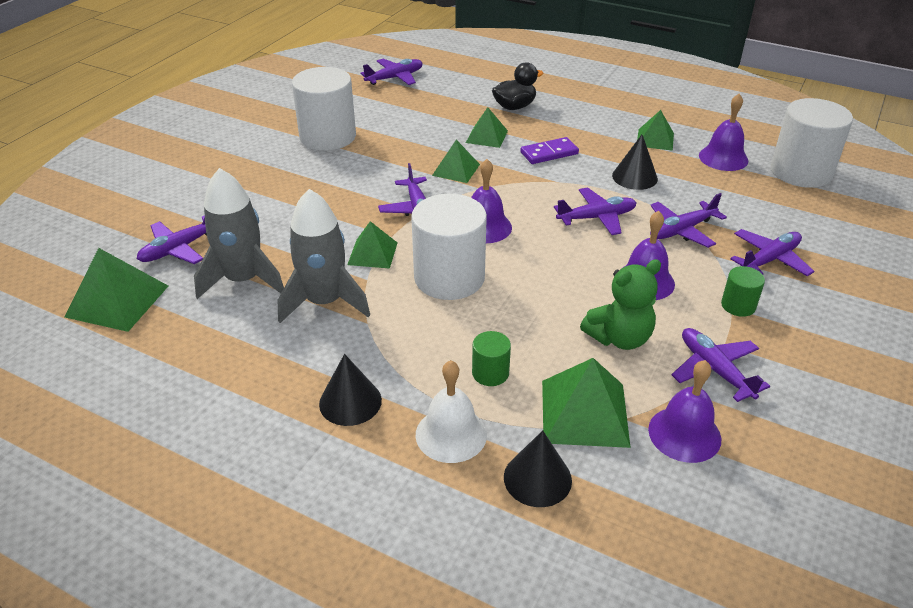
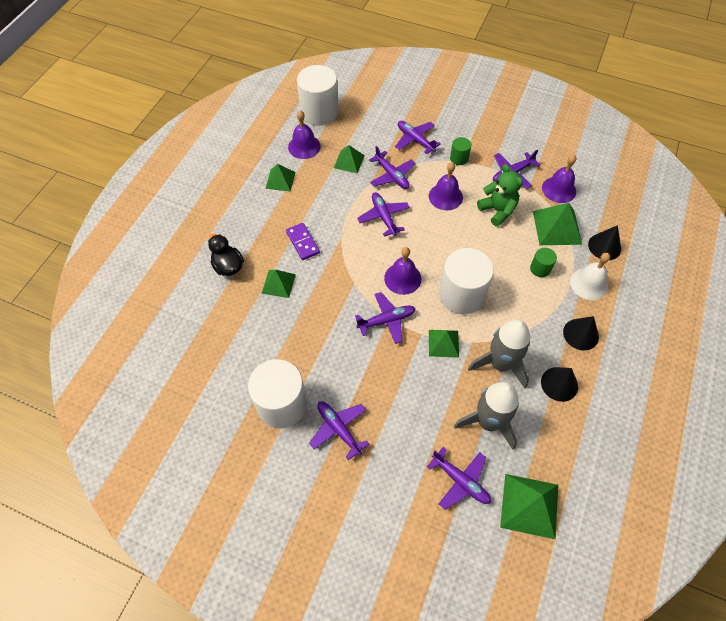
camera: 95 degrees left, 20 degrees up
(395, 78) = (167, 365): purple plane -> purple plane (338, 429)
(456, 169) = (330, 301): green pyramid -> green pyramid (349, 161)
(634, 177) = (332, 194): black cone -> black cone (559, 384)

